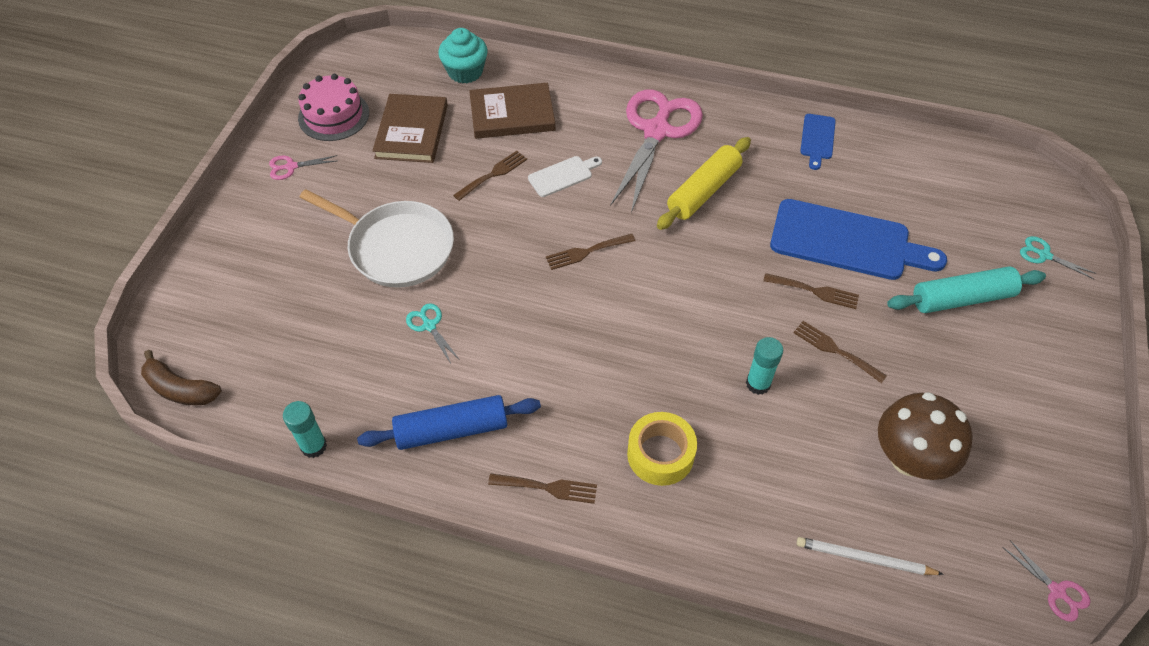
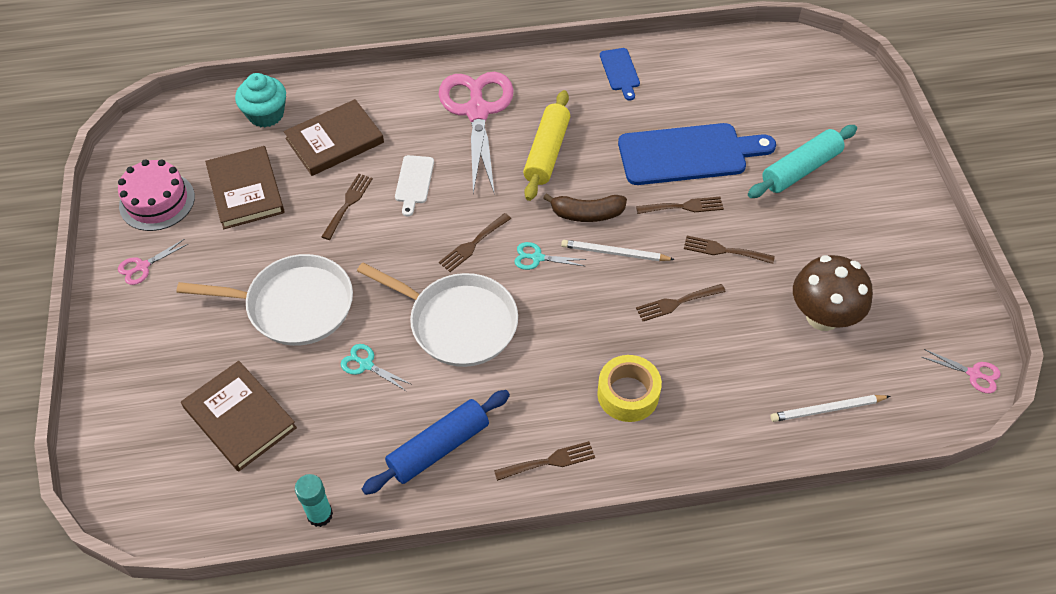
camera: 25 degrees left, 0 degrees up
(181, 389) = (158, 518): brown banana -> brown banana (587, 214)
(296, 329) = (240, 418): none -> brown book
(533, 320) = (458, 323): none -> white pan
(563, 175) = (414, 182): white cutting board -> white cutting board turned 150 degrees clockwise
(720, 311) = (614, 253): none -> white pencil
(758, 384) = (677, 303): turquoise glue stick -> brown fork
(1044, 255) = (845, 110): turquoise scissors -> turquoise scissors (537, 258)

